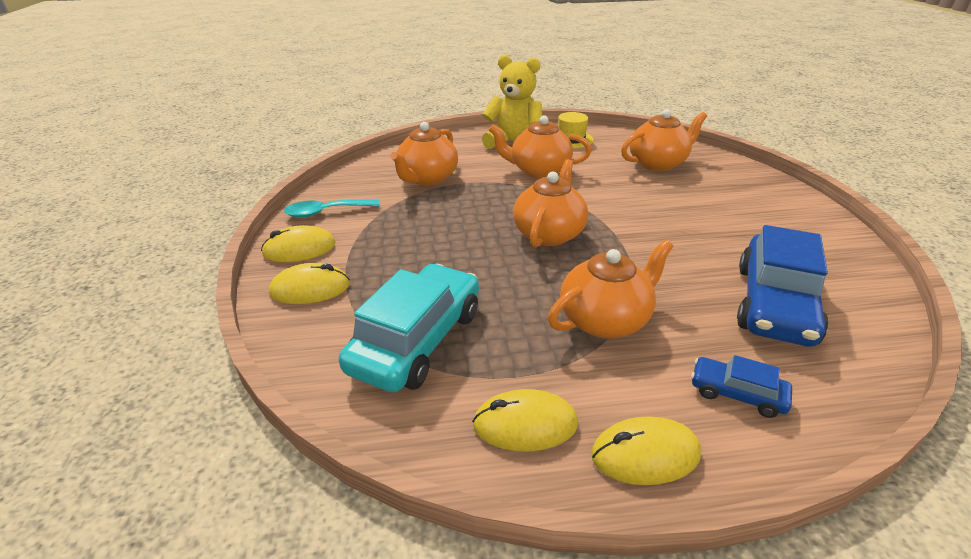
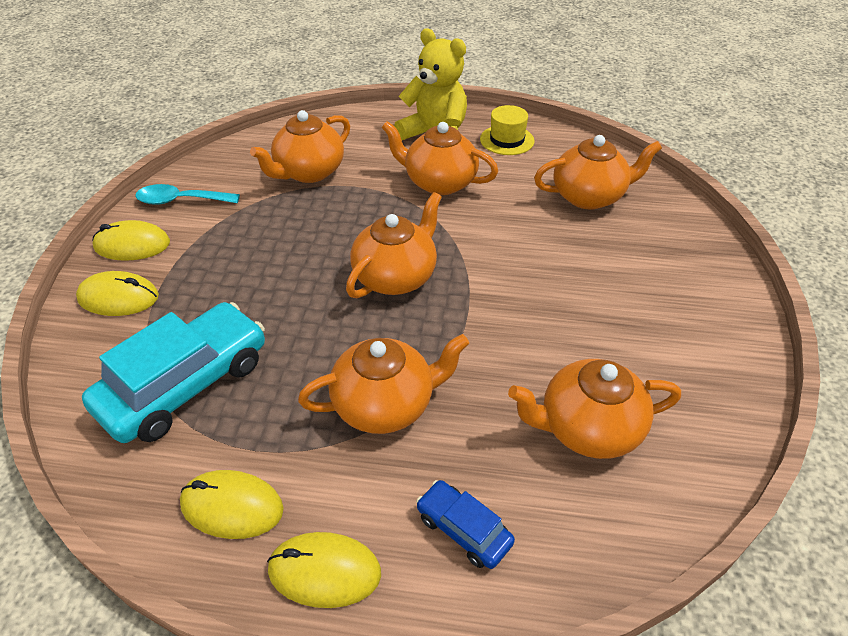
camera: 15 degrees right, 10 degrees up
(774, 304) = (587, 428): blue car -> orange teapot

